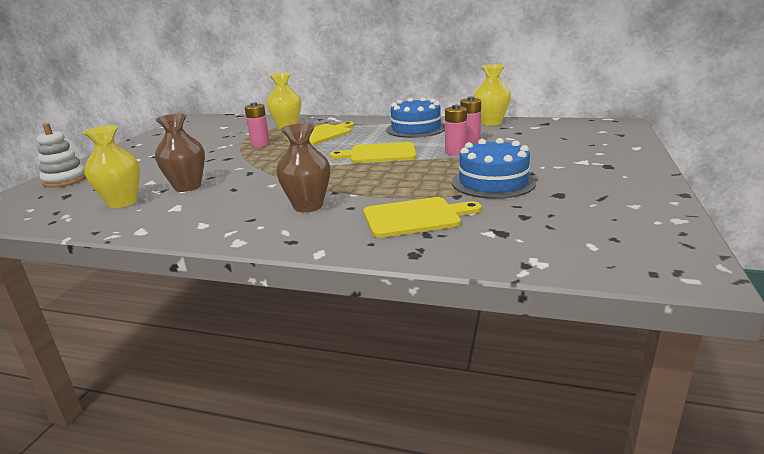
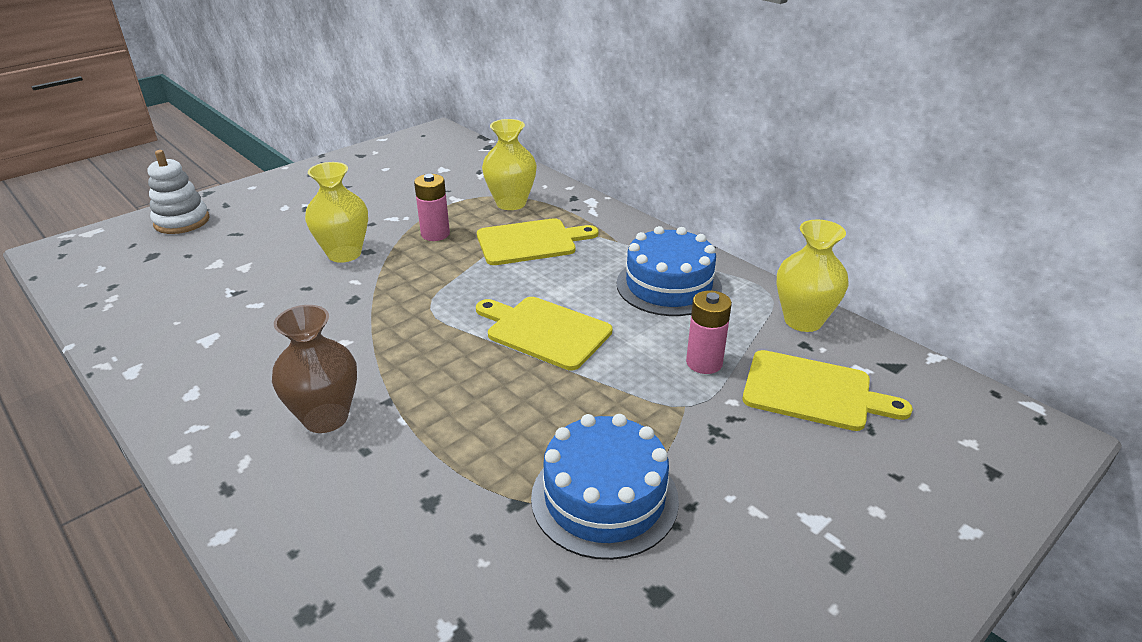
camera: 30 degrees right, 10 degrees up
(122, 202) = (178, 298): yellow vase -> yellow vase (344, 254)
(187, 187) = (264, 298): brown vase -> none
(415, 217) = (406, 525): yellow cutting board -> yellow cutting board (813, 392)
(455, 152) = (649, 382): pink battery -> none

